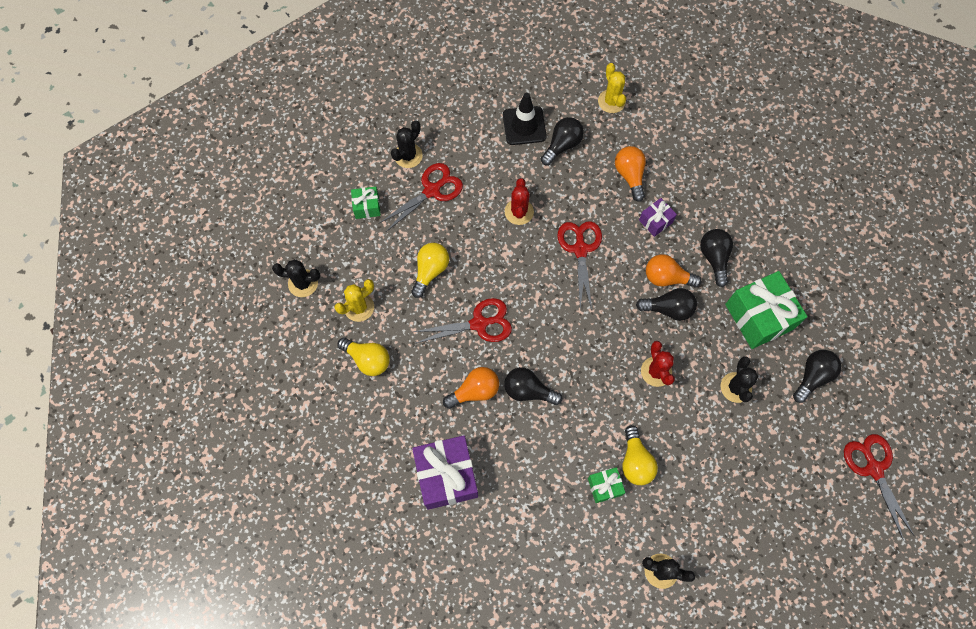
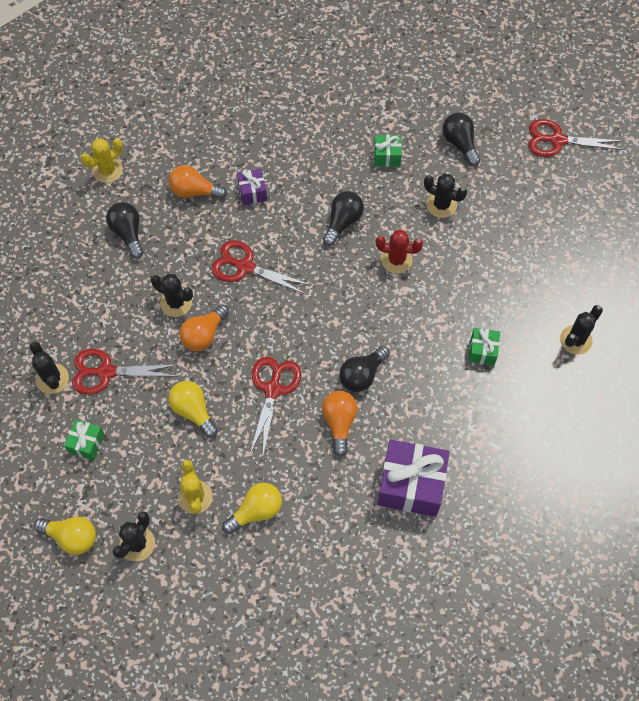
camera: 65 degrees left, 5 degrees down
(432, 190) = (105, 372): red scissors -> red scissors turned 75 degrees counterclockwise
(519, 212) = (176, 302): red cactus -> black cactus
(524, 126) = (86, 257): black traffic cone -> none
(611, 101) = (107, 170): yellow cactus -> yellow cactus turned 45 degrees counterclockwise
(635, 461) = (471, 315): yellow light bulb -> yellow light bulb (72, 537)
(666, 278) = (312, 209): orange light bulb -> orange light bulb (204, 335)
(714, 258) = (314, 163): black light bulb -> none
(759, 317) = (386, 156): green gift -> green gift, size x0.50

